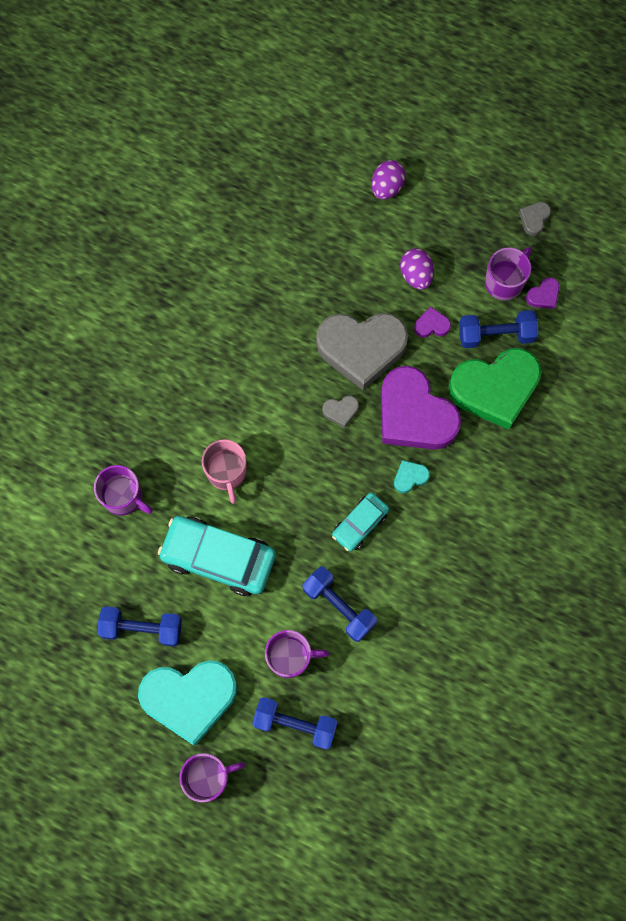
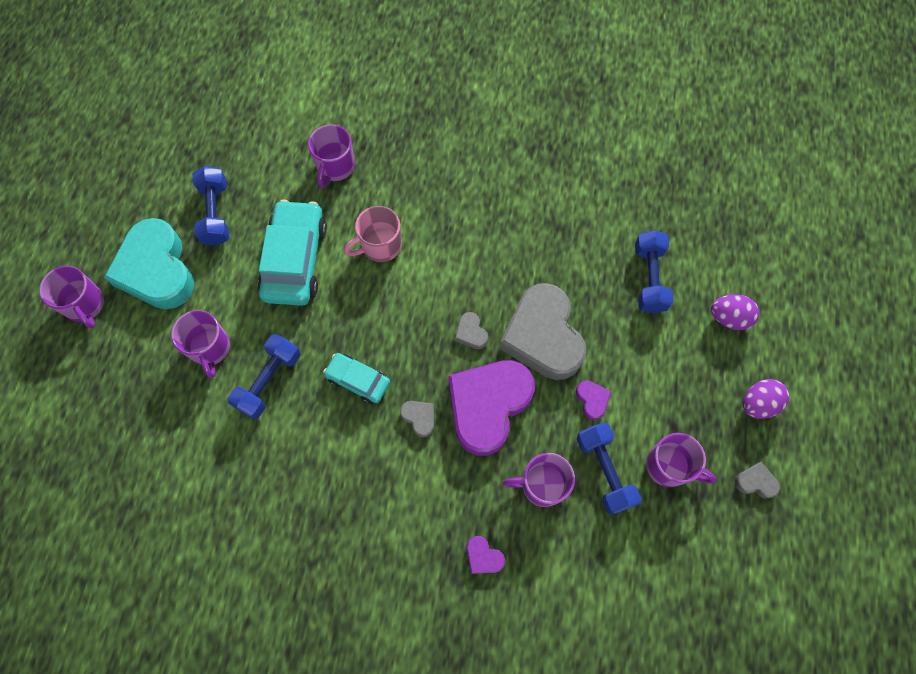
camera: 75 degrees right, 5 degrees down
(295, 724) = (145, 369): blue dumbbell -> blue dumbbell (649, 278)
(410, 477) = (419, 418): turquoise heart -> grey heart
(416, 275) = (642, 371): purple egg -> purple egg (758, 404)
(495, 389) = (542, 484): green heart -> purple mug
(543, 295) = (668, 514): purple heart -> purple heart (483, 557)

